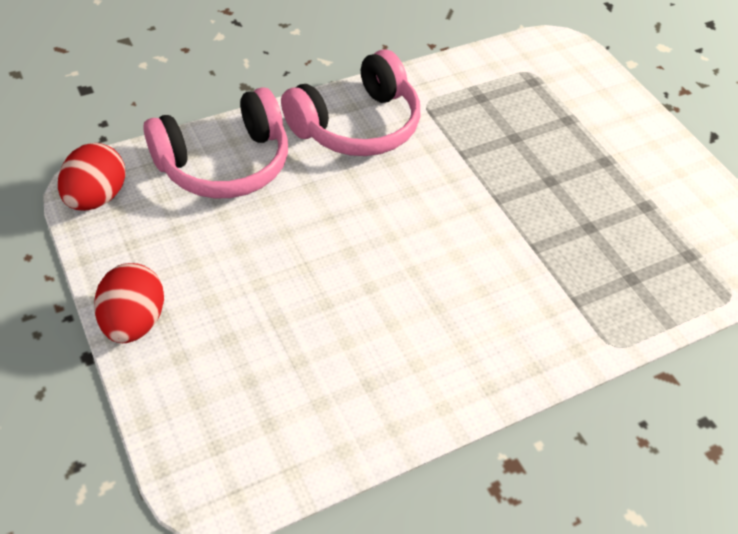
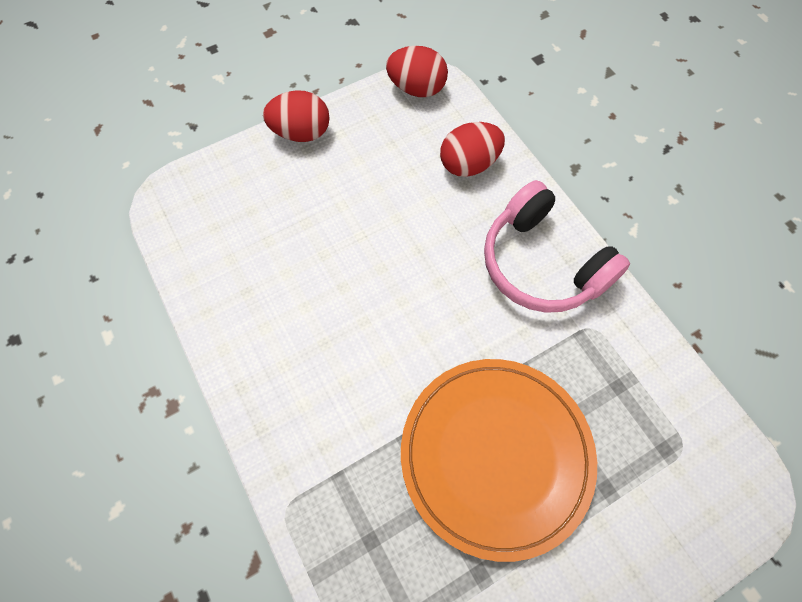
camera: 90 degrees right, 15 degrees up
(225, 163) = (469, 164): pink headphones -> red egg
(546, 183) = (496, 455): none -> orange plate

